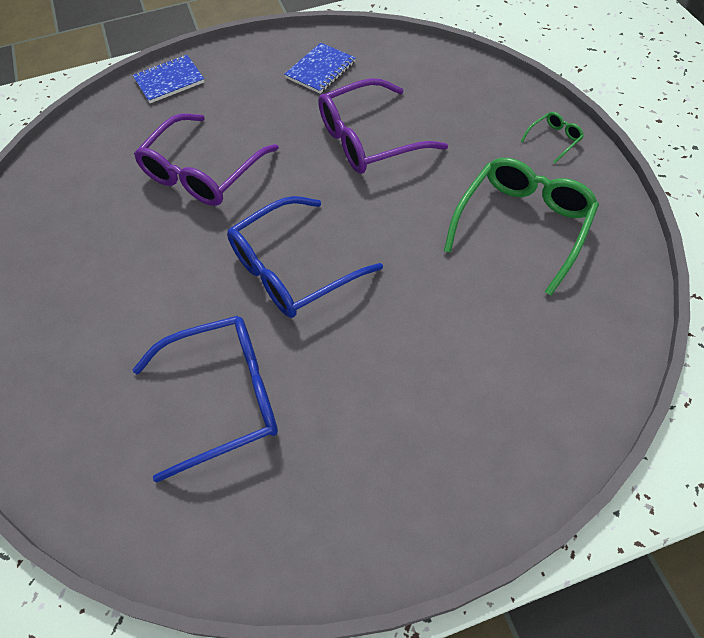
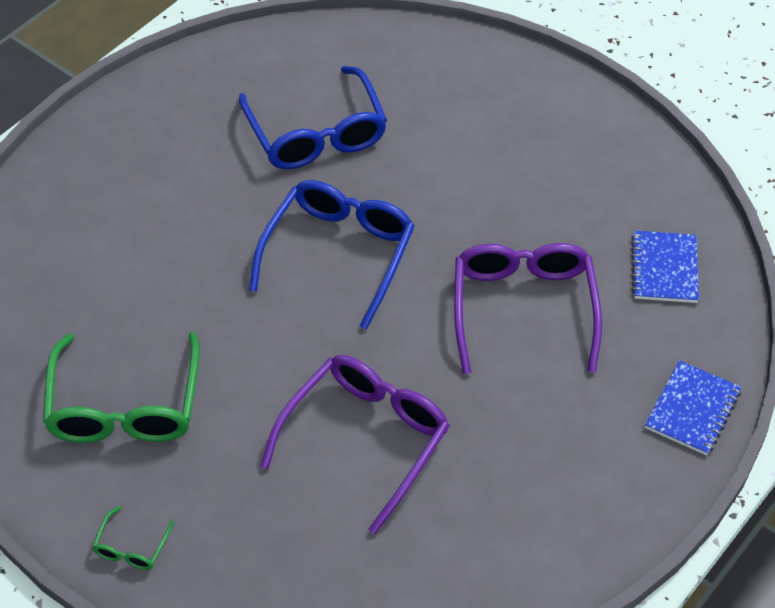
camera: 145 degrees right, 5 degrees down
(223, 398) = (316, 133): blue glasses -> blue glasses turned 60 degrees counterclockwise
(320, 70) = (510, 523): blue notebook -> blue notebook (664, 269)

